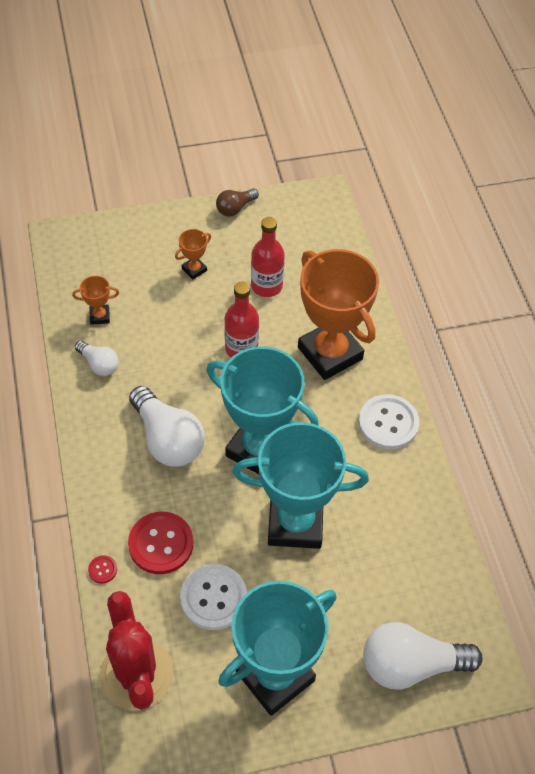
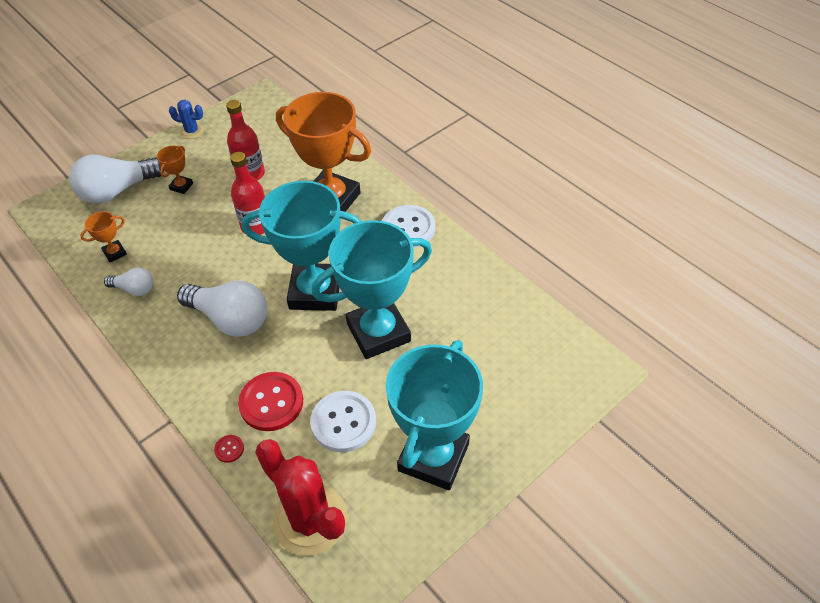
camera: 25 degrees left, 5 degrees down
(235, 208) = (192, 131): brown light bulb -> blue cactus
(411, 665) = (537, 391): white light bulb -> white light bulb (118, 191)

